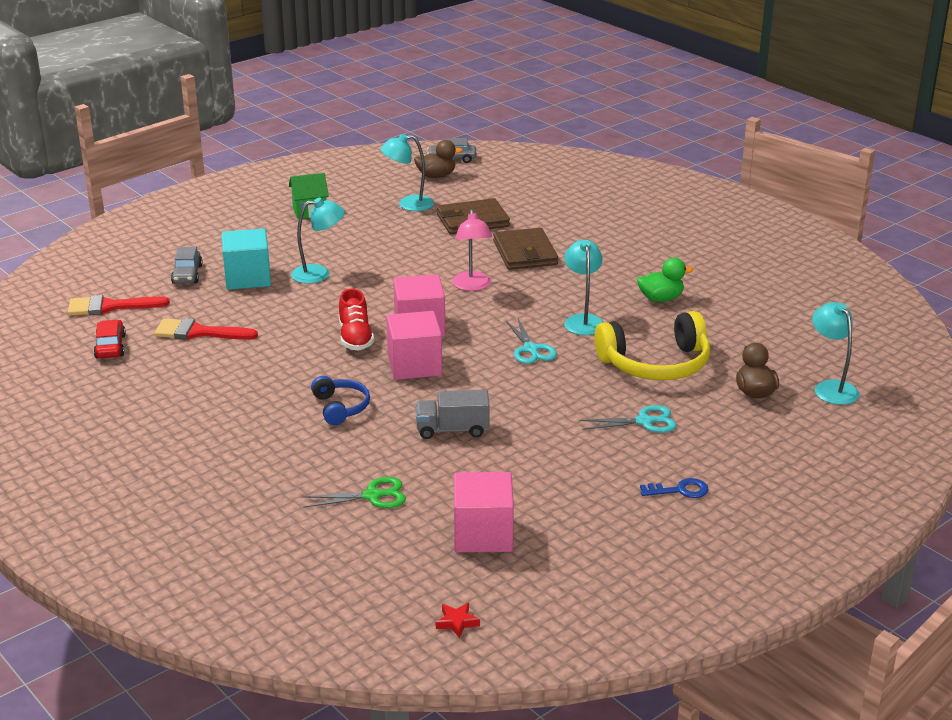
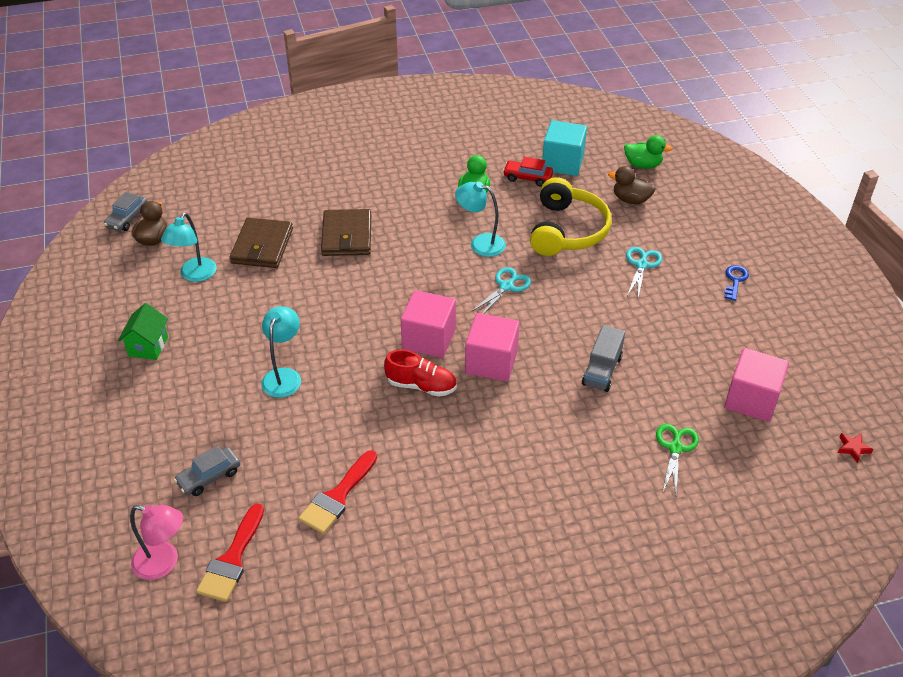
camera: 65 degrees left, 15 degrees up
(110, 347) = (319, 577): red car -> red car (527, 178)
(187, 274) = (209, 477): grey car -> grey car turned 120 degrees clockwise
(248, 278) = (253, 430): turquoise cube -> turquoise cube (562, 163)
(340, 407) = (532, 429): blue headphones -> none
(472, 286) = (381, 285): pink lamp -> pink lamp (164, 563)
(525, 253) = (347, 236): brown wallet -> brown wallet turned 75 degrees clockwise
(530, 349) = (506, 286): turquoise scissors -> turquoise scissors turned 60 degrees counterclockwise
(831, 388) = (643, 165): turquoise lamp -> green duck

